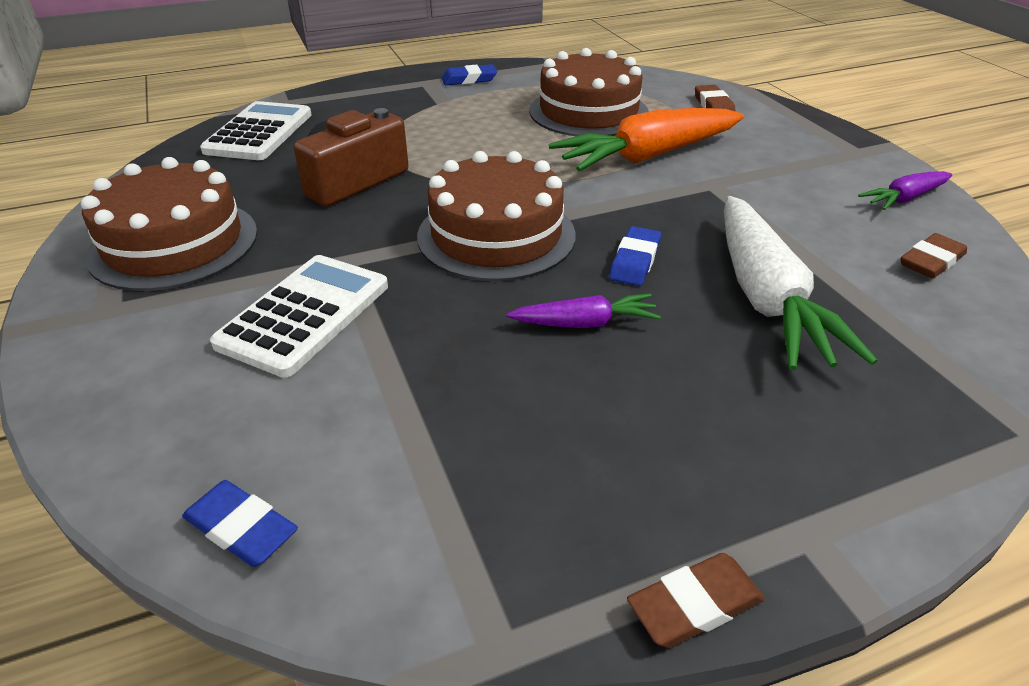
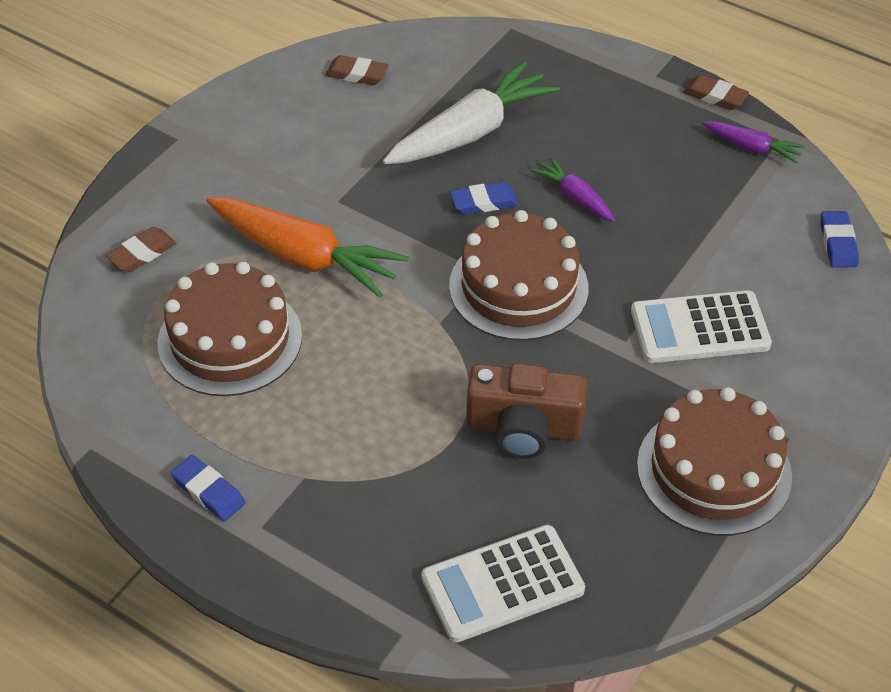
camera: 125 degrees left, 10 degrees up
(904, 199) = (266, 99): purple carrot -> purple carrot (752, 148)

